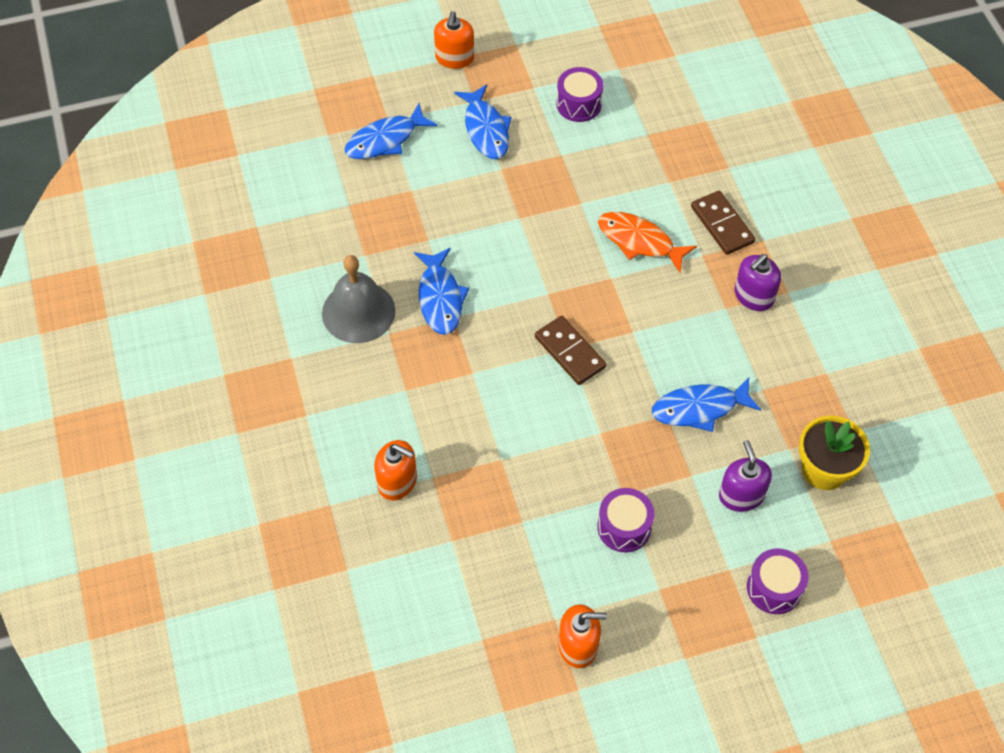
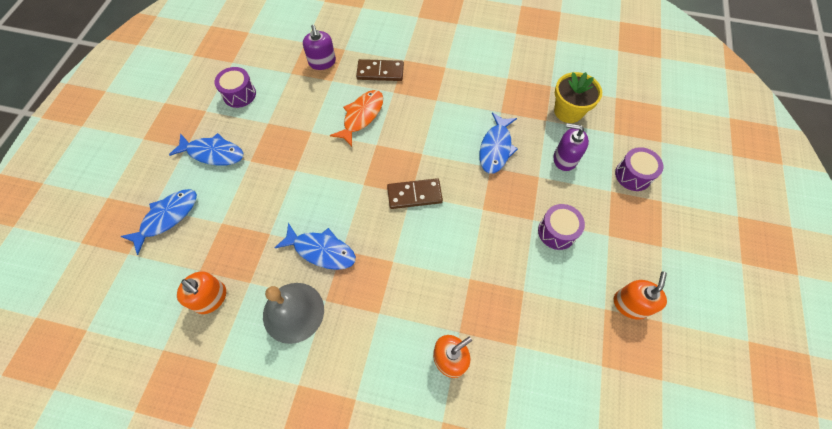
camera: 60 degrees left, 5 degrees up
(385, 140) = (167, 217): blue fish -> blue fish turned 135 degrees counterclockwise
(454, 58) = (141, 141): orange soap dispenser -> orange soap dispenser (211, 298)
(639, 241) = (361, 116): orange fish -> orange fish turned 150 degrees clockwise
(753, 296) = (437, 83): purple soap dispenser -> purple soap dispenser (322, 62)

